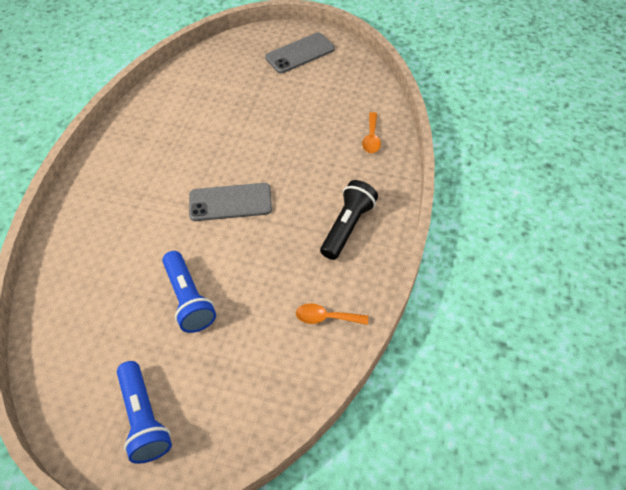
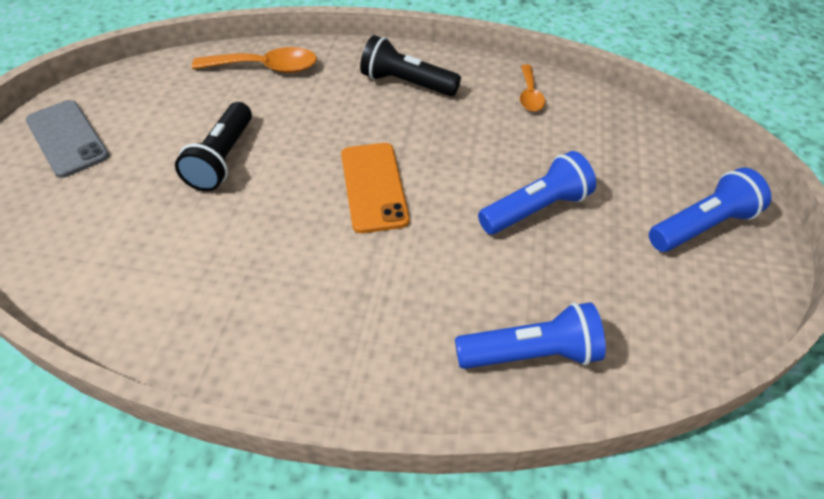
camera: 95 degrees left, 5 degrees down
(73, 276) = (531, 353): none -> blue flashlight
(230, 202) = (373, 187): grey phone -> orange phone
(270, 124) = (223, 159): none -> black flashlight
(371, 138) = (266, 68): orange spoon -> orange spoon, size x1.65

